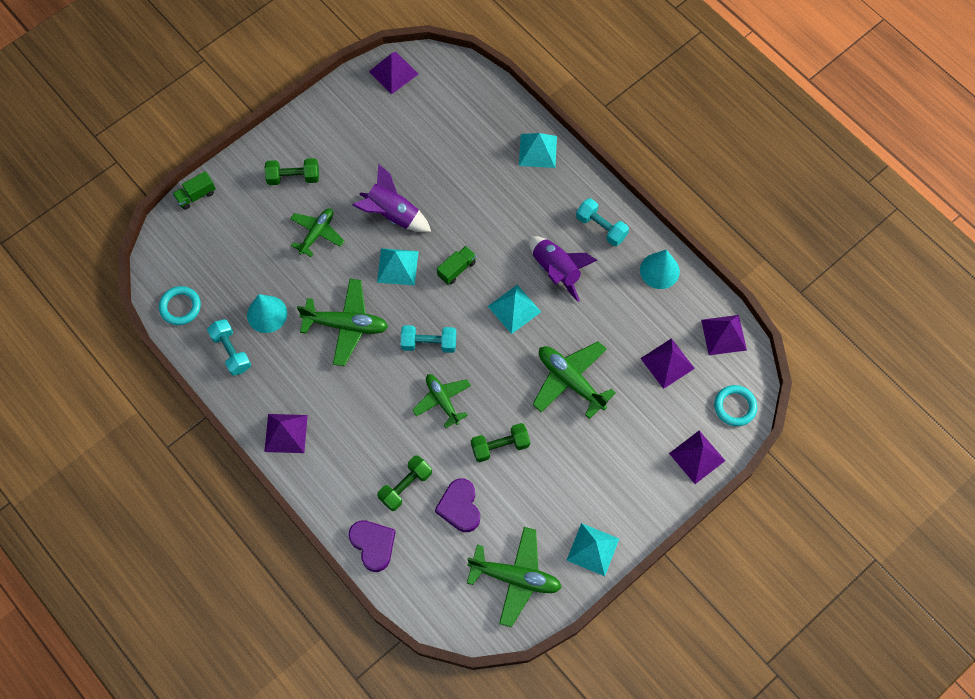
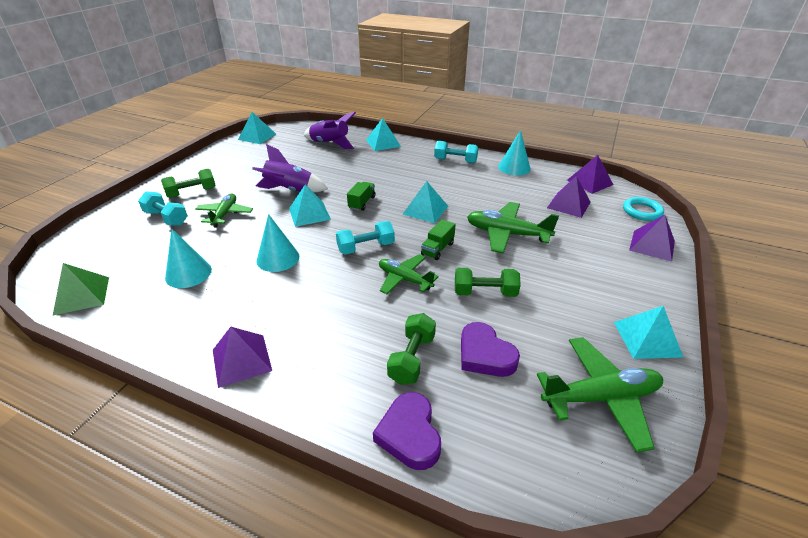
camera: 25 degrees left, 30 degrees down
(180, 307) = (82, 295): turquoise ring -> green pyramid
(196, 195) = (94, 222): green truck -> green truck (437, 249)
(231, 351) = (152, 312): turquoise dumbbell -> turquoise dumbbell (166, 218)
(346, 325) = (278, 258): green plane -> turquoise cone
(373, 545) = (409, 434): purple heart -> purple heart turned 135 degrees counterclockwise
(393, 72) = (257, 136): purple pyramid -> turquoise pyramid
(500, 446) = (485, 292): green dumbbell -> green dumbbell turned 45 degrees clockwise
(556, 270) = (441, 185): purple rocket -> purple rocket (330, 144)

